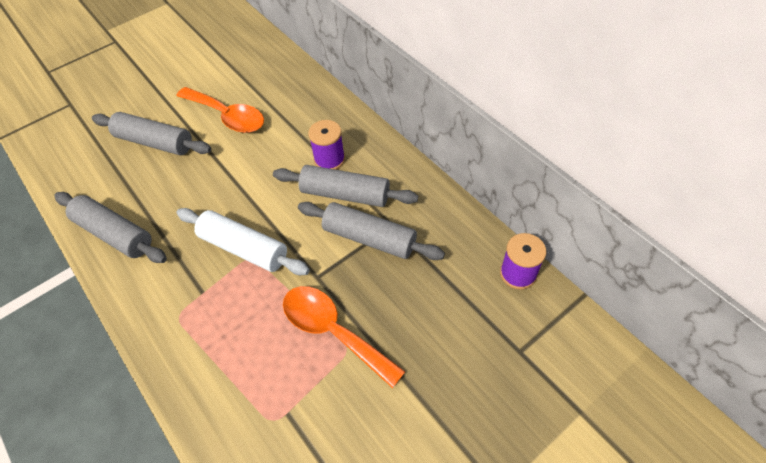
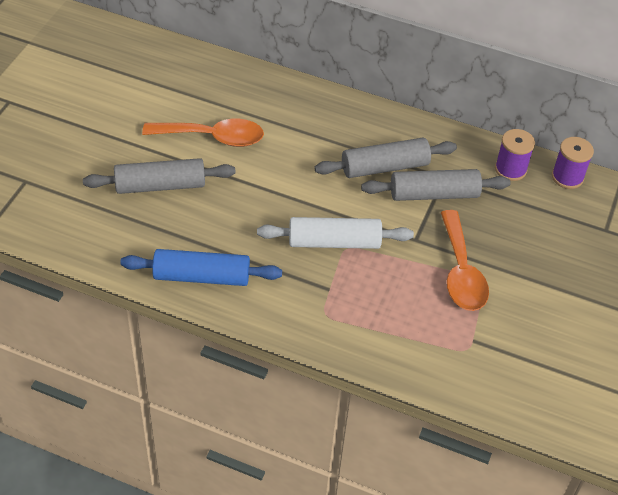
camera: 35 degrees left, 5 degrees down
(114, 234) = (201, 277): grey rolling pin -> blue rolling pin
(329, 159) = (346, 143): purple spool -> purple spool (510, 169)
(333, 331) = (461, 272): orange spoon -> orange spoon turned 105 degrees counterclockwise

